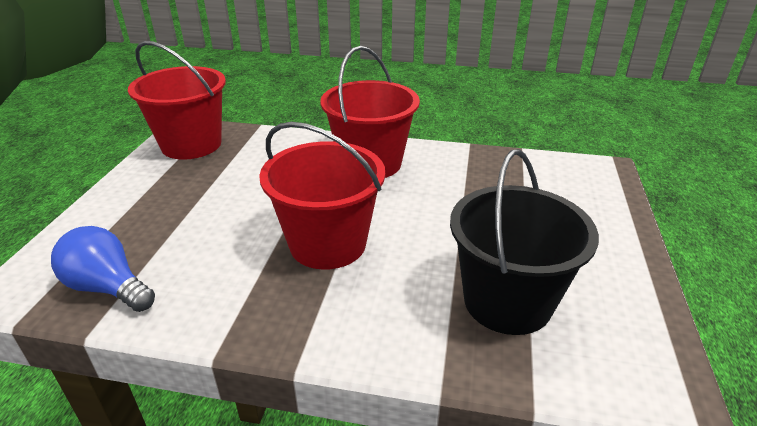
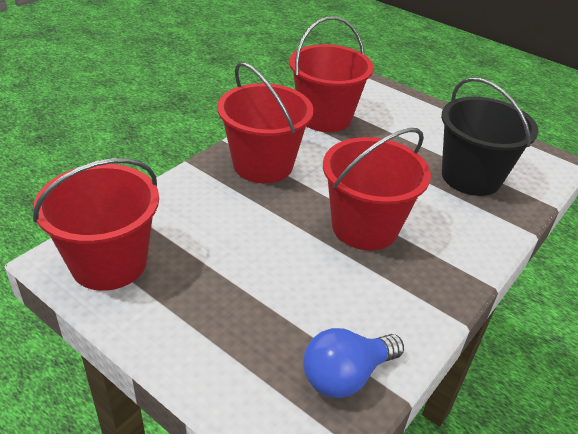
camera: 65 degrees left, 5 degrees up
(492, 170) = (325, 117): none -> red bucket

